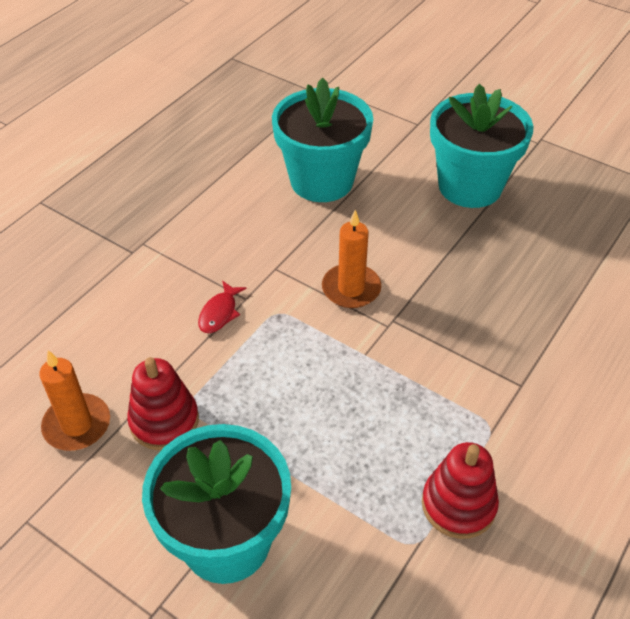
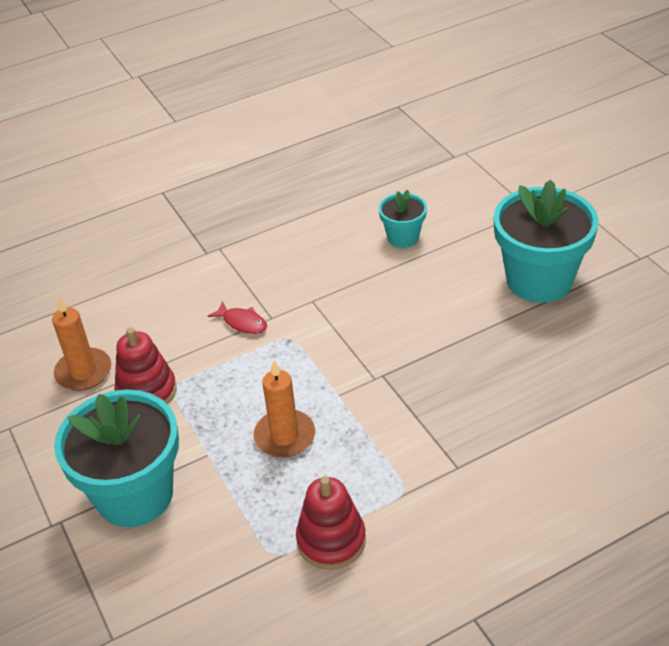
camera: 30 degrees right, 5 degrees down
(219, 313) = (242, 323): red fish -> red fish turned 105 degrees counterclockwise
(321, 181) = (403, 237): turquoise flower pot -> turquoise flower pot, size x0.51
(351, 288) = (364, 337): orange candle -> orange candle (285, 436)

